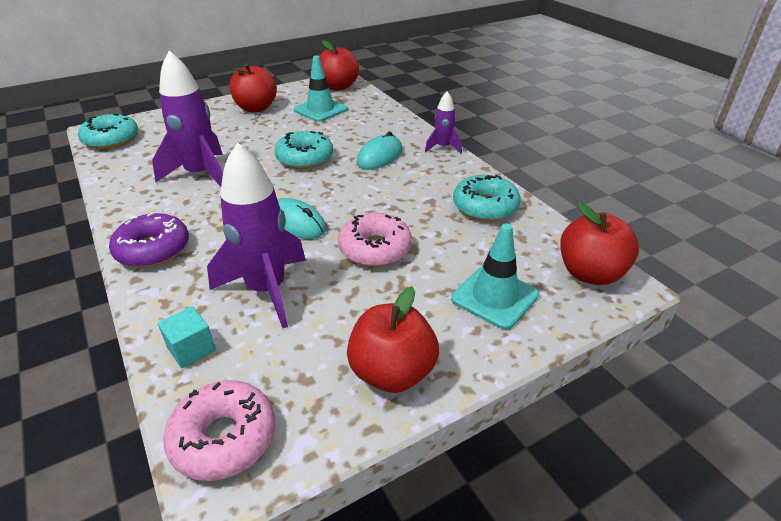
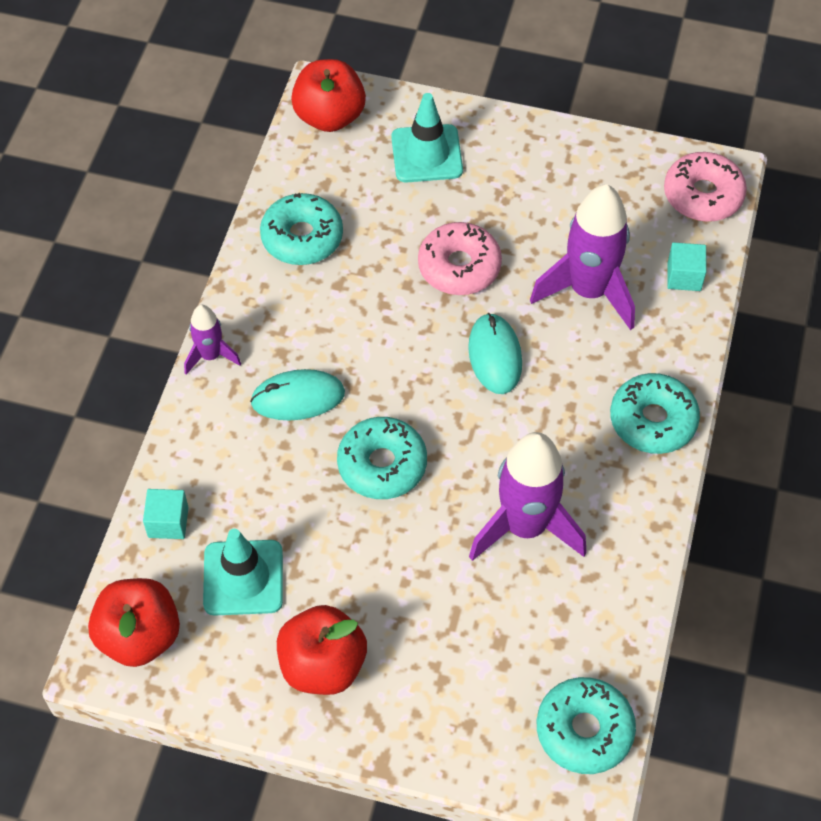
camera: 135 degrees left, 20 degrees up
(153, 249) = (653, 420): purple donut -> turquoise donut
(373, 107) = (168, 522): none -> turquoise cube
(392, 372) = (564, 158): red apple -> none

